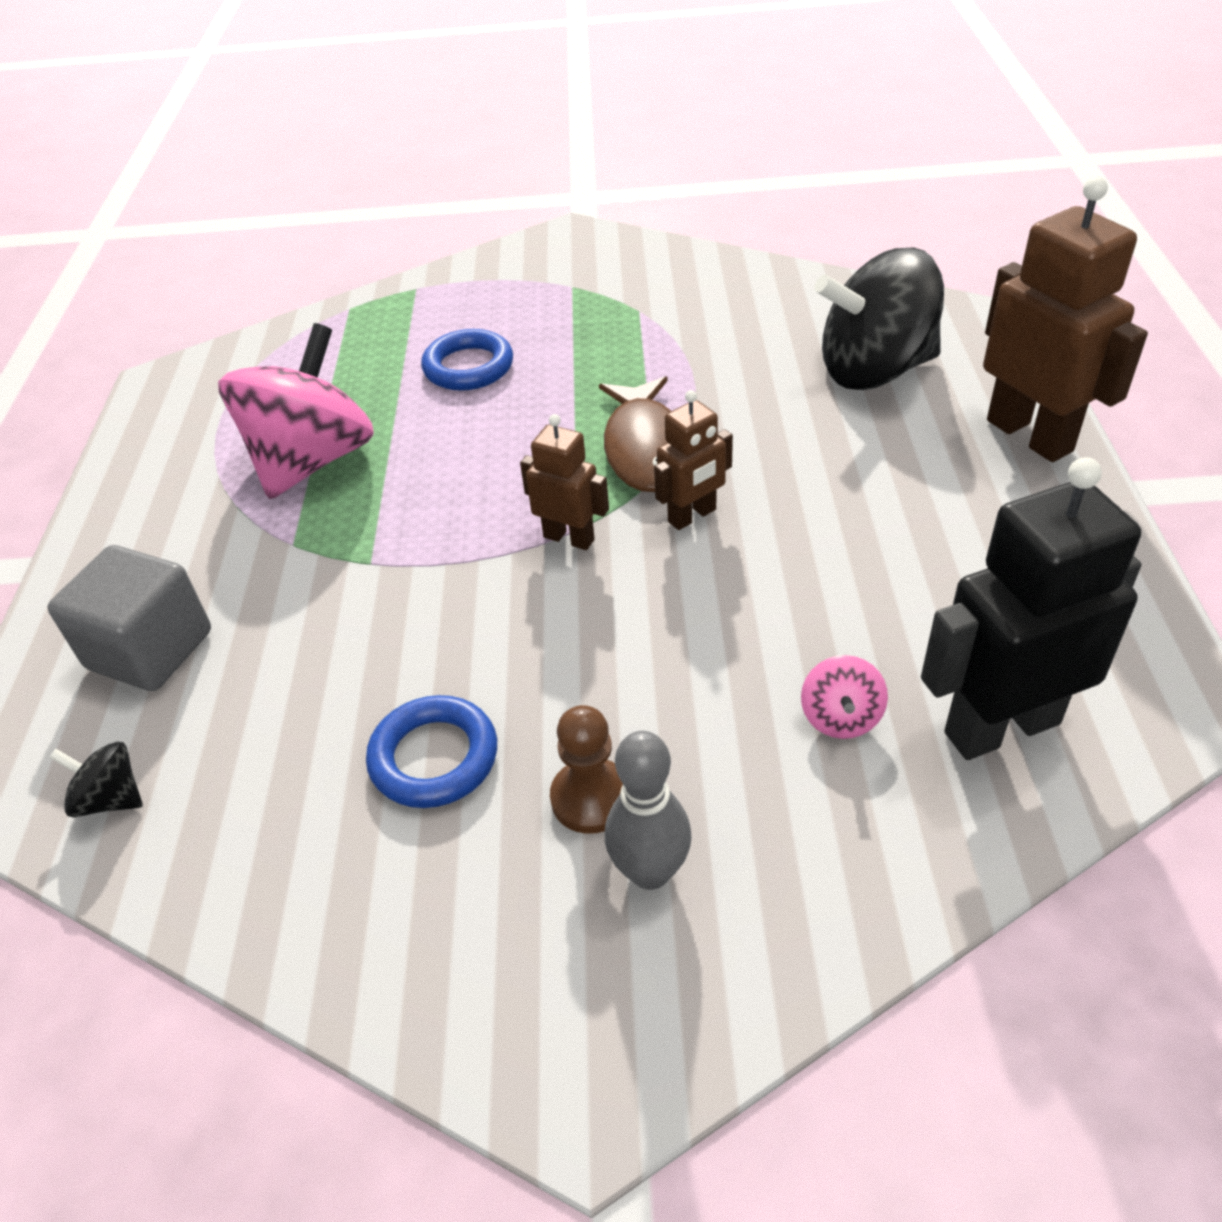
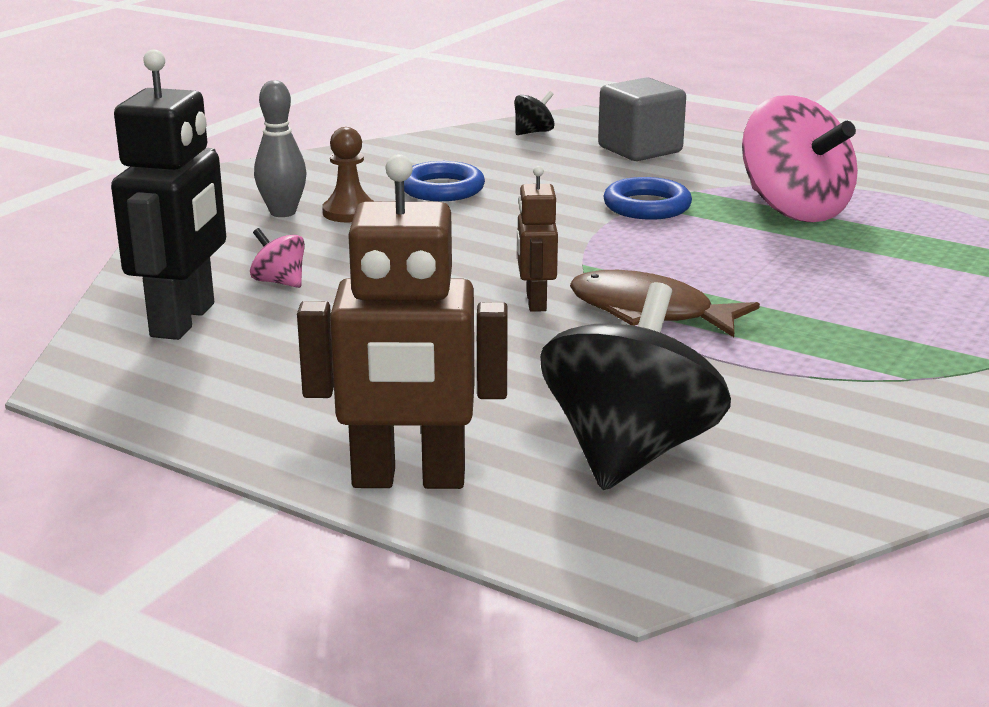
camera: 120 degrees right, 20 degrees down
(468, 367) = (878, 282): blue ring -> blue ring (647, 206)
(569, 538) = (575, 259): brown robot -> none

